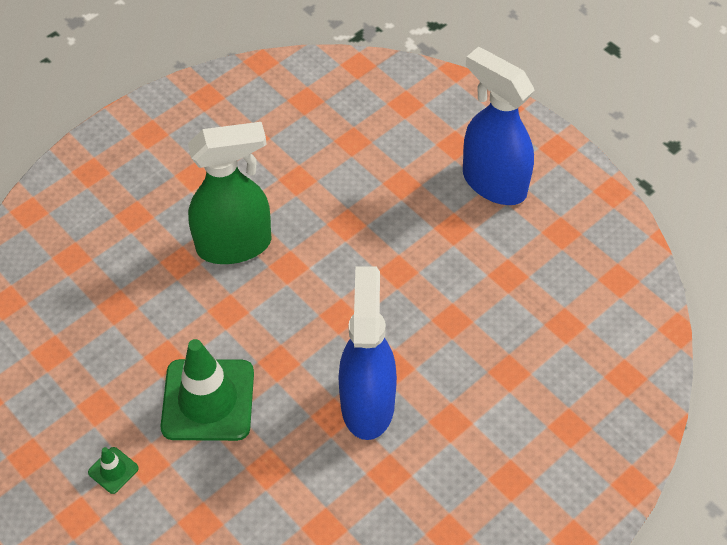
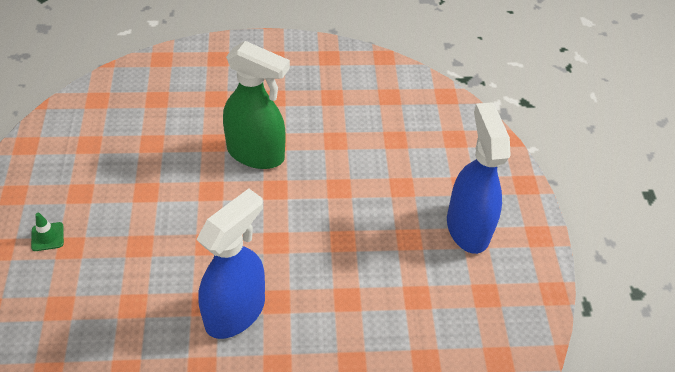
camera: 35 degrees right, 5 degrees down
(208, 400) = (143, 235): green traffic cone -> none

